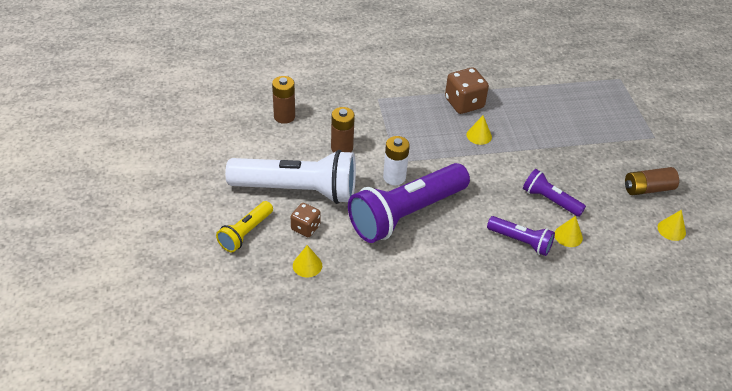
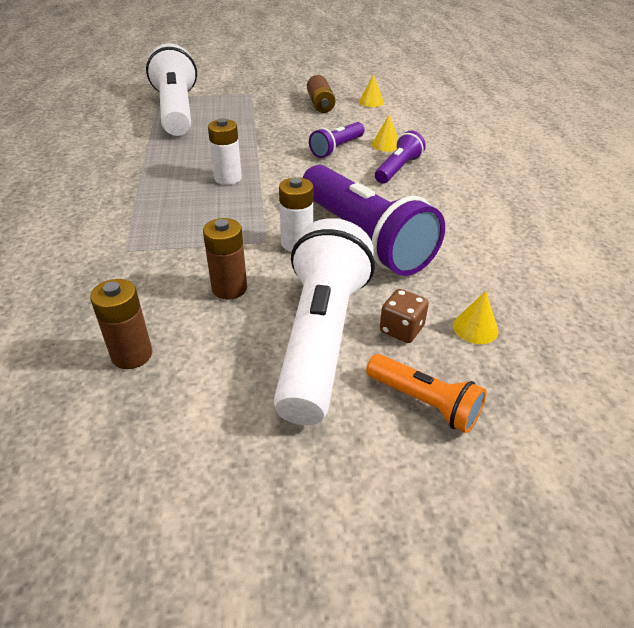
camera: 85 degrees left, 5 degrees down
(245, 233) = (424, 403): yellow flashlight -> orange flashlight
(464, 103) = (164, 183): brown dice -> none
(479, 135) = (228, 178): yellow cone -> white battery
(593, 93) = (177, 111): none -> white flashlight

